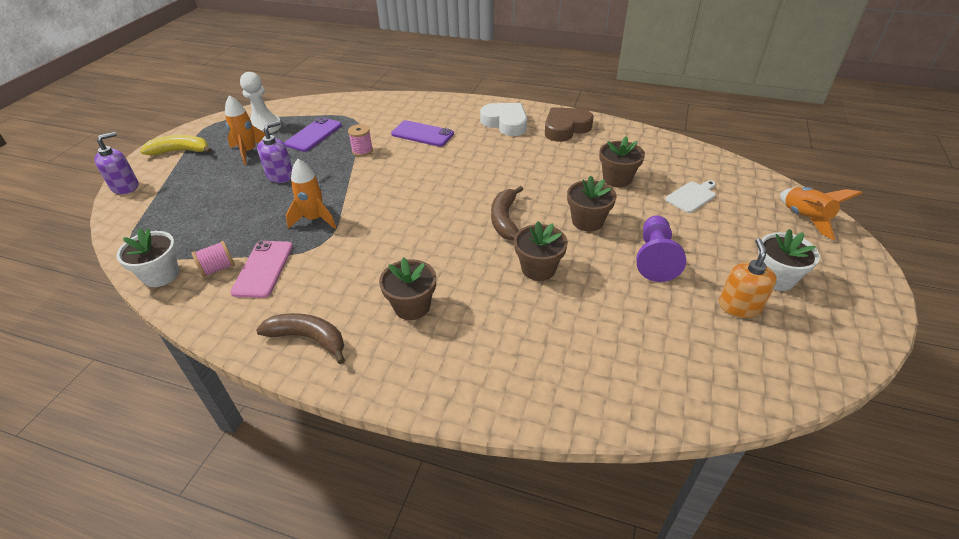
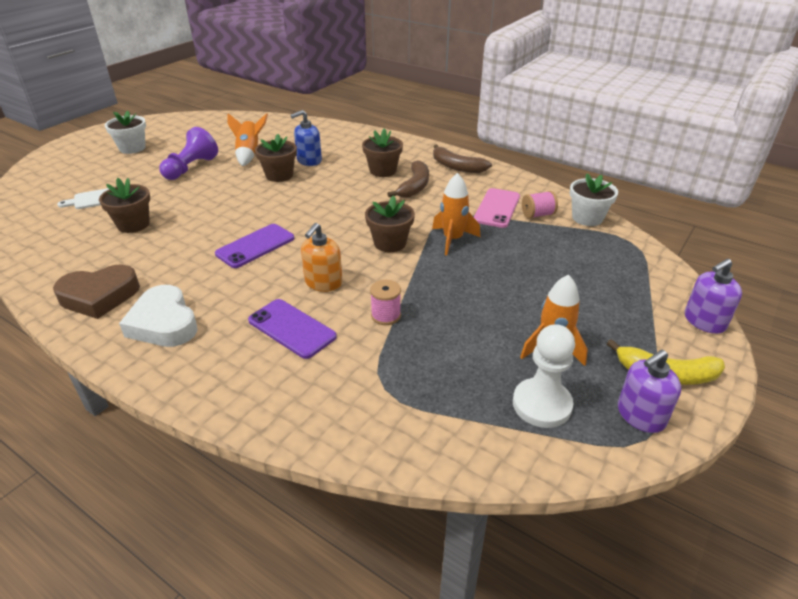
camera: 165 degrees left, 5 degrees down
(280, 175) = (497, 298): purple soap dispenser -> purple soap dispenser (640, 415)
(314, 135) = (454, 363): purple phone -> purple phone (255, 246)
(505, 220) = (274, 209): brown banana -> brown banana (414, 186)
(521, 305) = (309, 160): none -> blue soap dispenser
(587, 221) = (207, 196): brown flower pot -> brown flower pot (390, 243)
(739, 306) = (177, 141): orange soap dispenser -> orange soap dispenser (323, 283)
(805, 218) = (44, 171): orange rocket -> orange rocket (249, 154)

